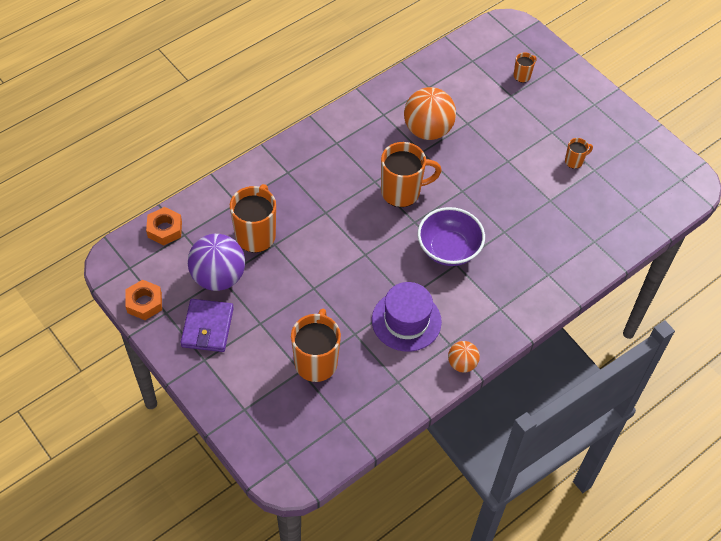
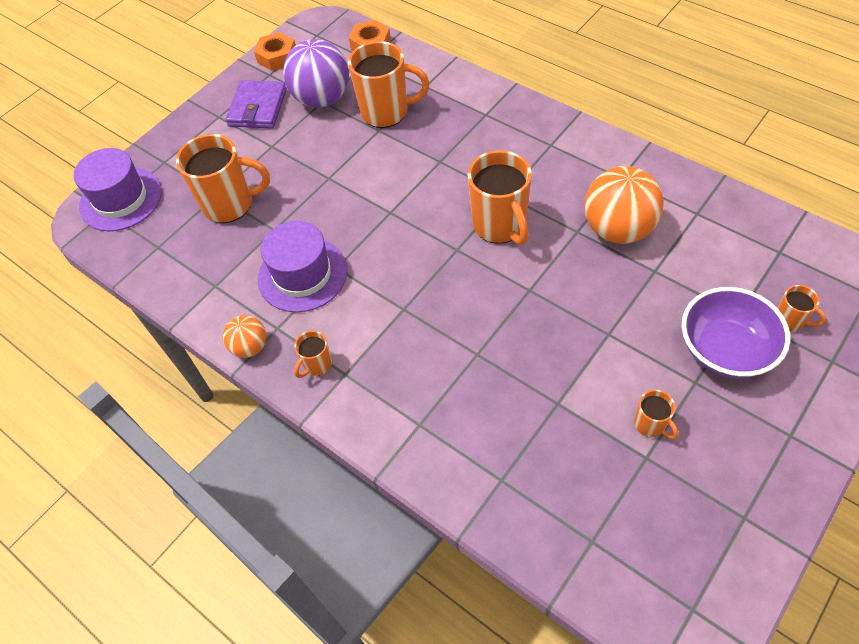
camera: 85 degrees right, 0 degrees up
(207, 327) = (257, 108): purple wallet -> purple wallet turned 75 degrees counterclockwise
(277, 447) = (121, 199): none -> purple hat
(448, 249) = (425, 295): purple bowl -> purple bowl (725, 349)
(488, 324) = (317, 365): none -> orange mug

